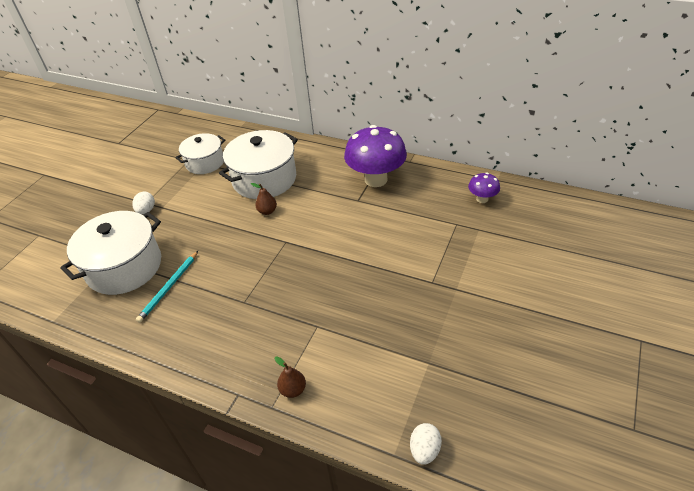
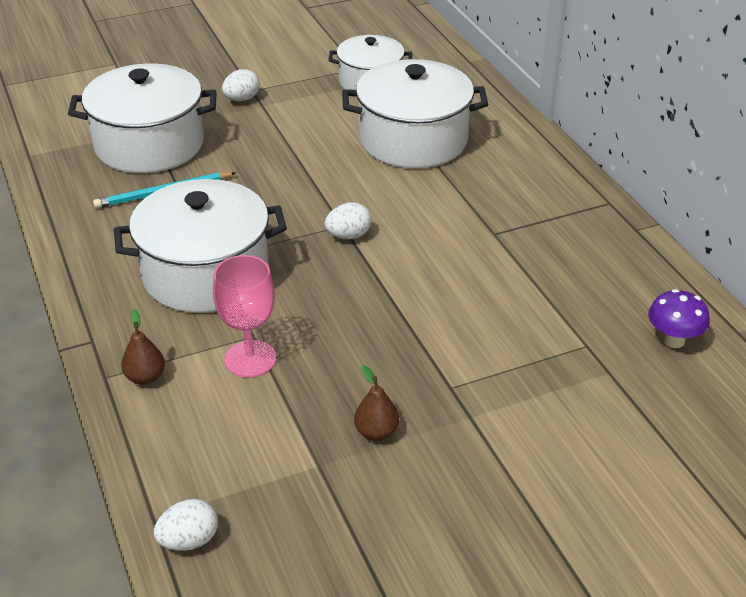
camera: 40 degrees right, 5 degrees down
(251, 313) = (205, 273): none -> white pot
(267, 211) = (367, 178): brown pear -> brown pear (376, 432)
(296, 244) = (348, 236): none -> white egg
(331, 338) = (250, 359): none -> pink goblet
(376, 179) = (554, 223): purple mushroom -> none

